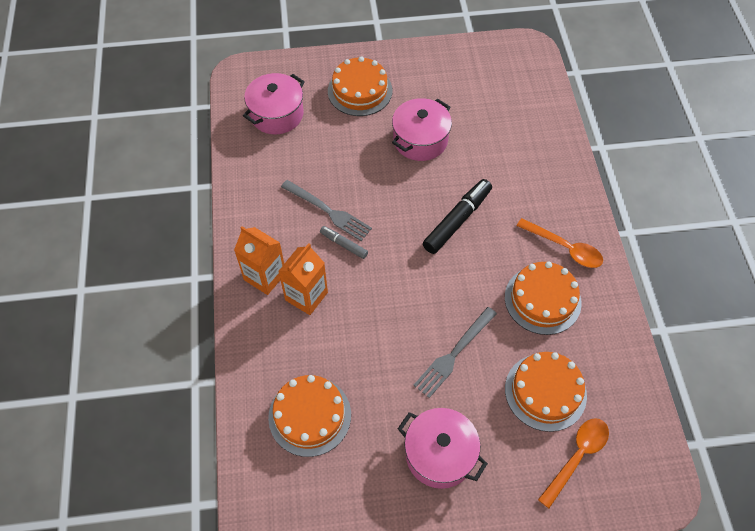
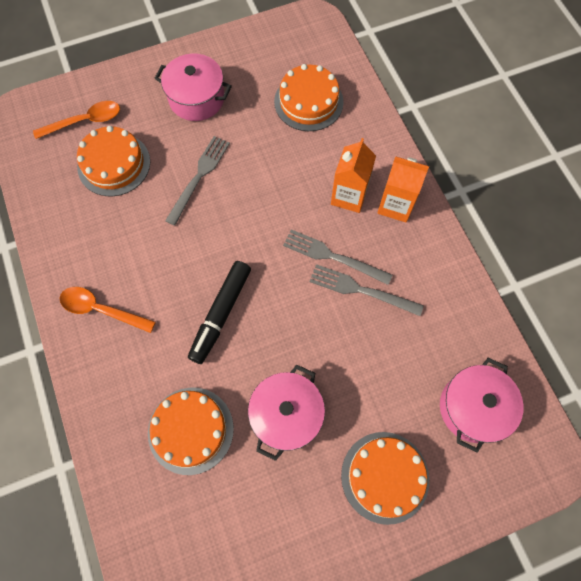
camera: 165 degrees right, 10 degrees up
(344, 245) = (332, 256): grey marker -> grey fork
(542, 300) = (121, 247): orange cake -> orange cake (190, 430)
(577, 457) = (85, 121): orange spoon -> orange spoon turned 135 degrees counterclockwise

